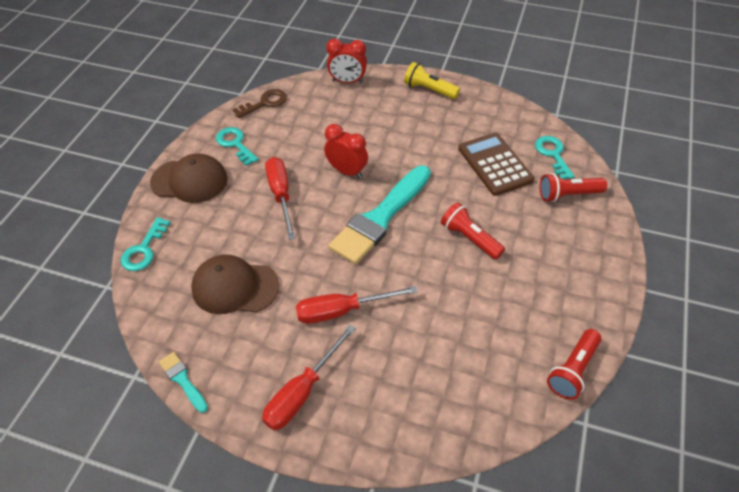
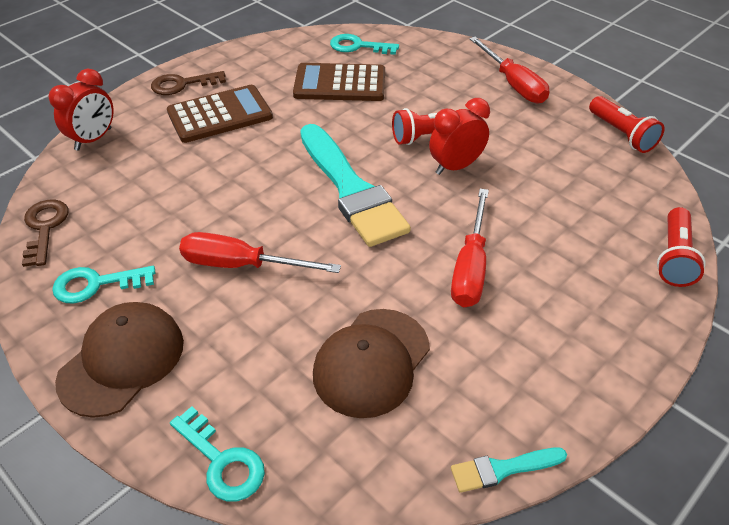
camera: 65 degrees left, 5 degrees down
(302, 392) = (572, 341): red screwdriver -> red screwdriver (513, 84)
(347, 171) = (253, 192): red clock -> red clock (455, 166)
(411, 121) = (220, 115): none -> brown calculator
(429, 90) = (182, 84): yellow flashlight -> brown key
(567, 195) = (416, 58): red flashlight -> red flashlight (674, 258)

